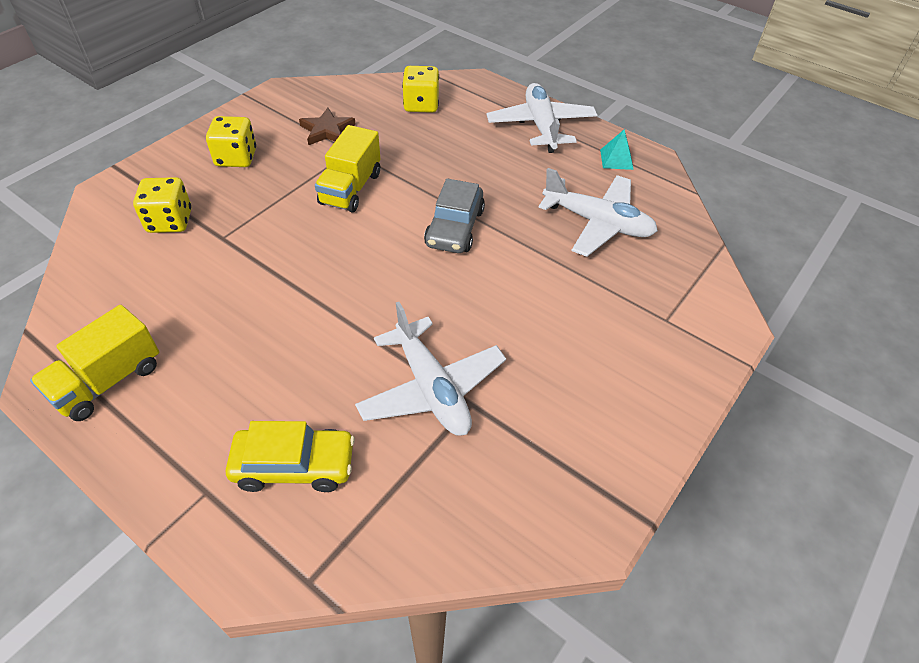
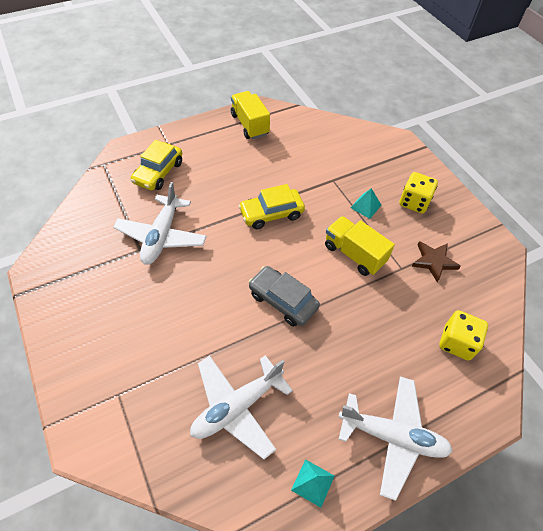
camera: 115 degrees right, 5 degrees up
(170, 221) = (358, 161): yellow dice -> none
(263, 196) = (365, 206): none -> turquoise pyramid
(321, 280) = (271, 214): none -> yellow car
(431, 388) = (162, 236): white plane -> white plane turned 75 degrees counterclockwise

